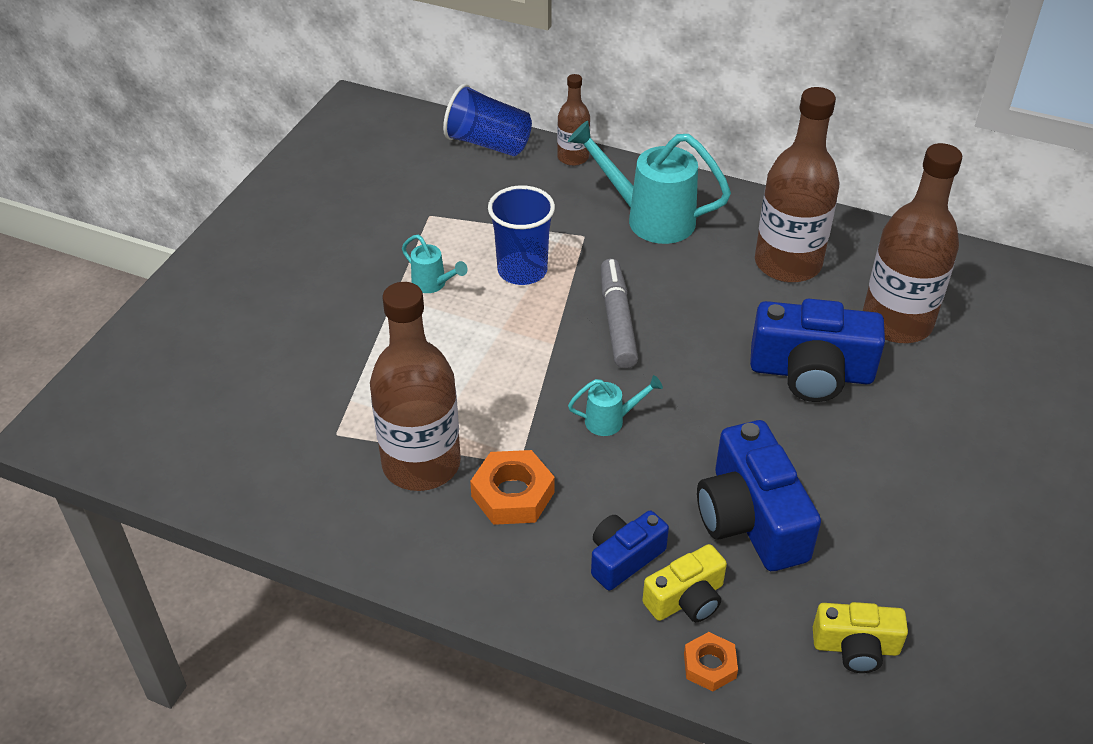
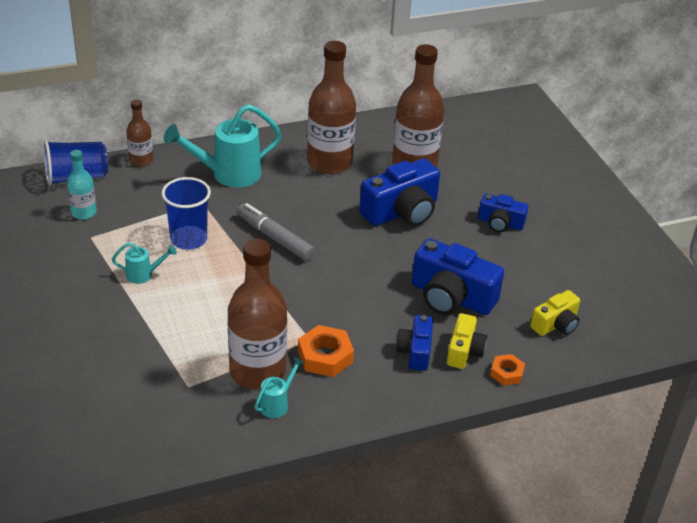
camera: 45 degrees left, 5 degrees down
(452, 185) = (84, 212): none -> turquoise bottle
(611, 420) = (332, 290): turquoise watering can -> turquoise watering can (277, 403)
(933, 462) = (500, 223): none -> blue camera

